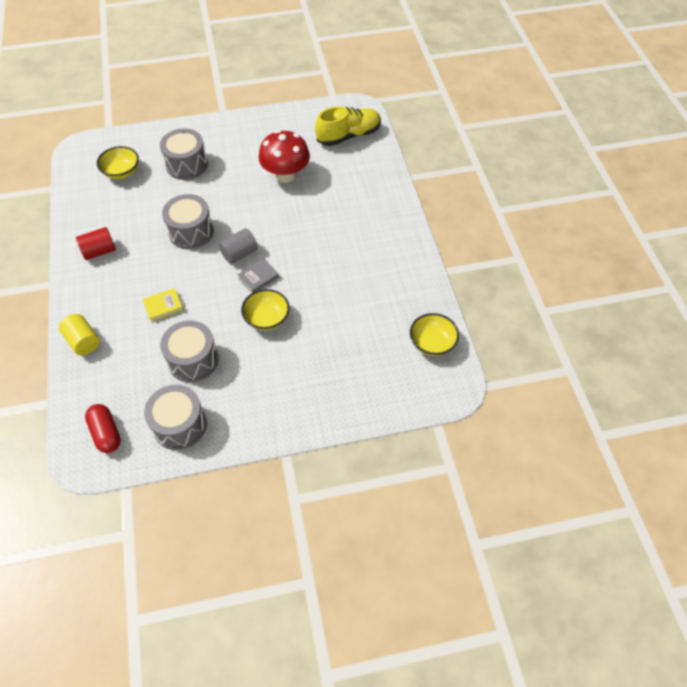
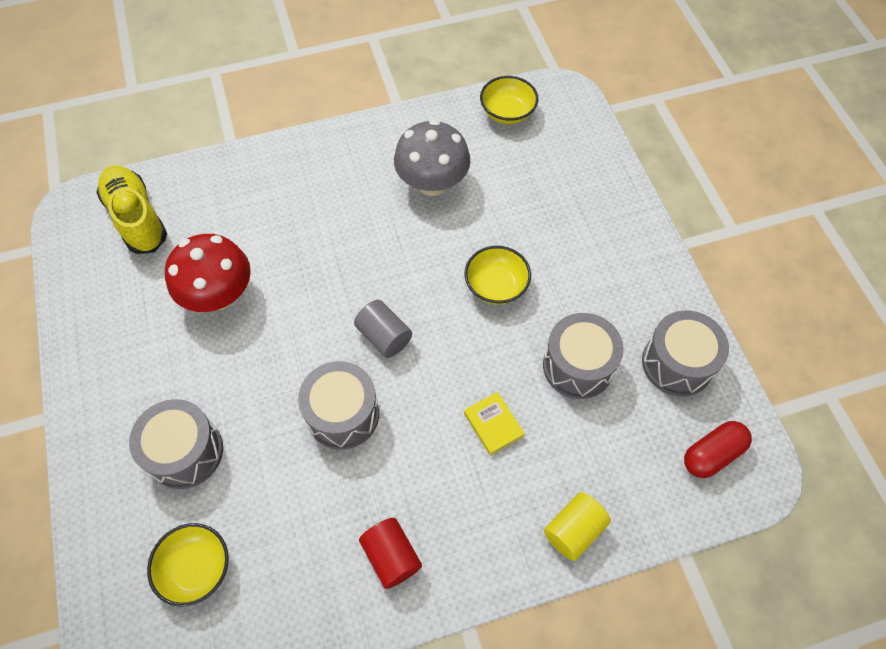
camera: 95 degrees left, 5 degrees up
(258, 278) = (427, 305): grey book -> none
(363, 287) = (432, 183): none -> grey mushroom

